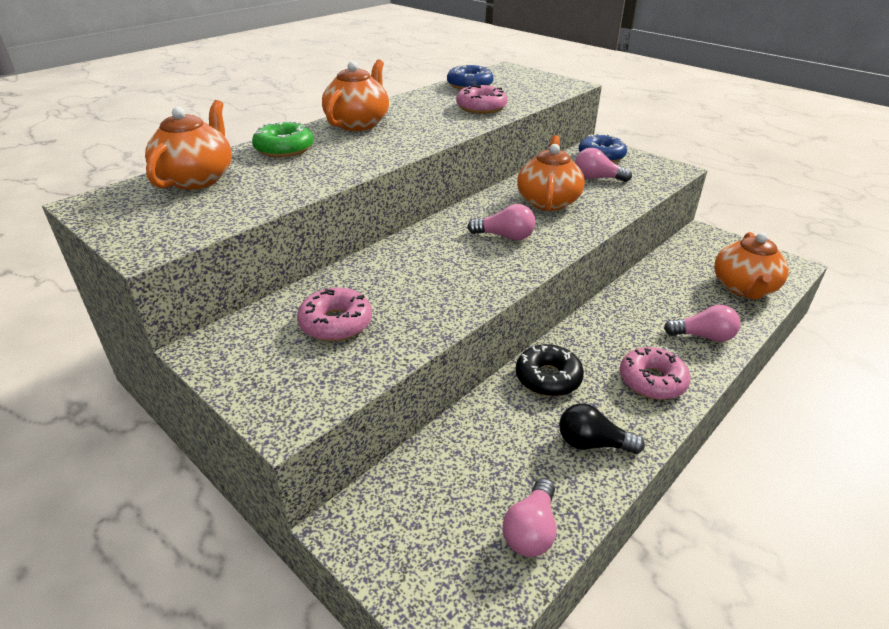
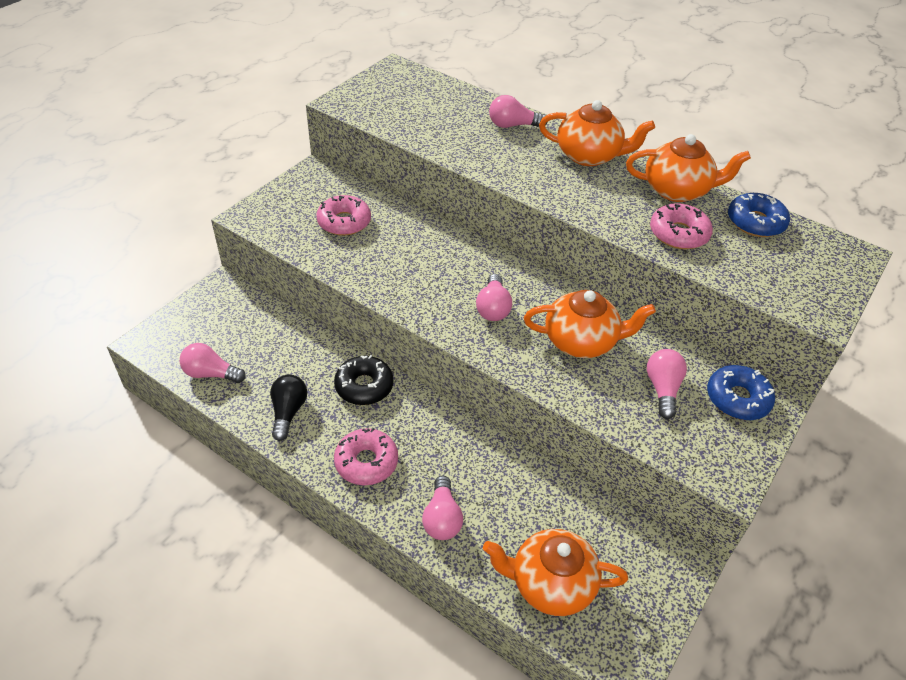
camera: 80 degrees right, 10 degrees up
(197, 179) = (443, 98): orange teapot -> orange teapot (677, 190)
(284, 149) = (513, 125): green donut -> pink light bulb

